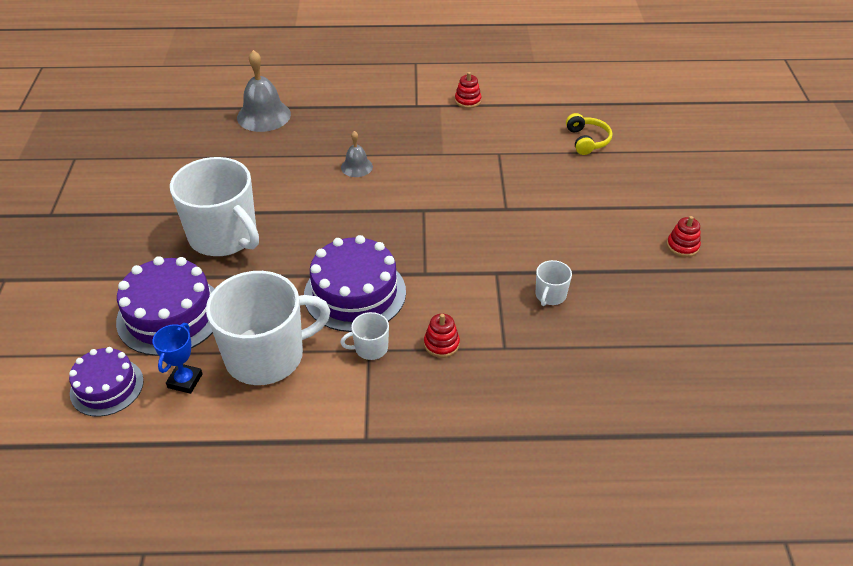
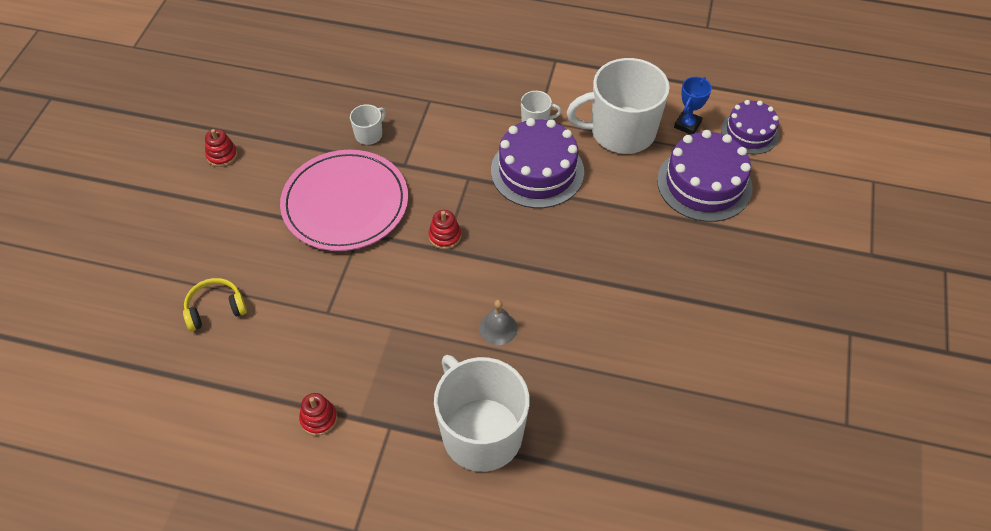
camera: 165 degrees left, 10 degrees up
(224, 236) = (655, 260): white mug -> white mug (481, 433)
(264, 115) = (600, 454): grey bell -> none
(441, 344) = (478, 113): red stacking toy -> red stacking toy (445, 236)
(533, 228) = (345, 203): none -> pink plate
(587, 140) = (215, 309): yellow headphones -> yellow headphones turned 60 degrees clockwise

